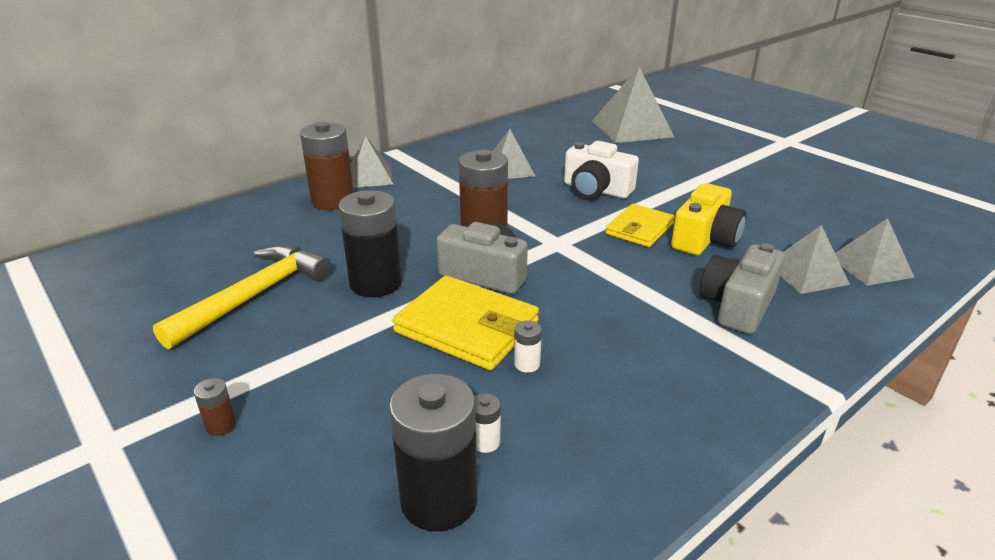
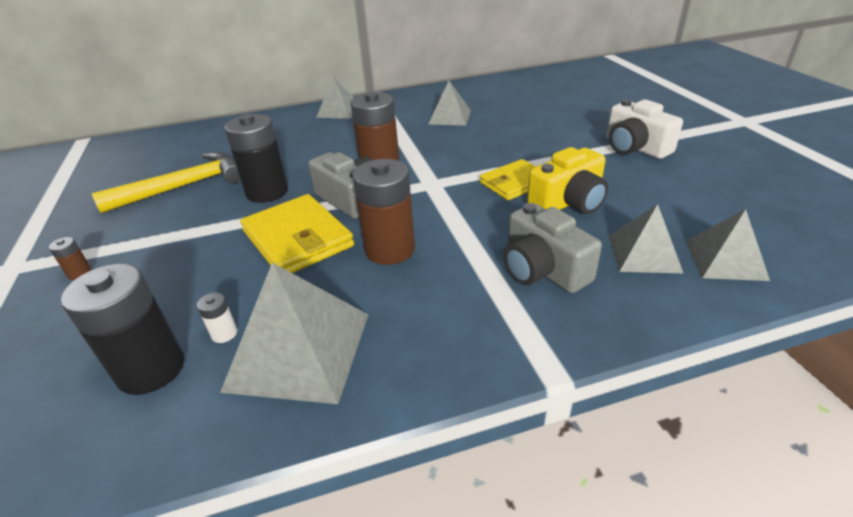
camera: 25 degrees right, 5 degrees up
(333, 201) = (297, 125): brown battery -> brown battery (390, 249)
(527, 364) = (313, 279): white battery -> none
(596, 190) = (507, 143): white camera -> white camera (635, 147)
(632, 128) = (590, 94): grey pyramid -> grey pyramid (299, 351)
(738, 305) = (543, 269): grey camera -> grey camera turned 90 degrees counterclockwise

